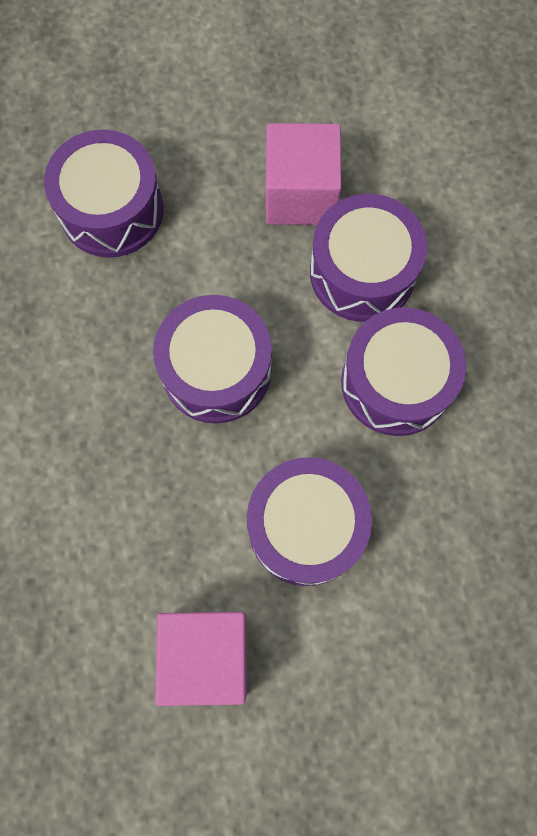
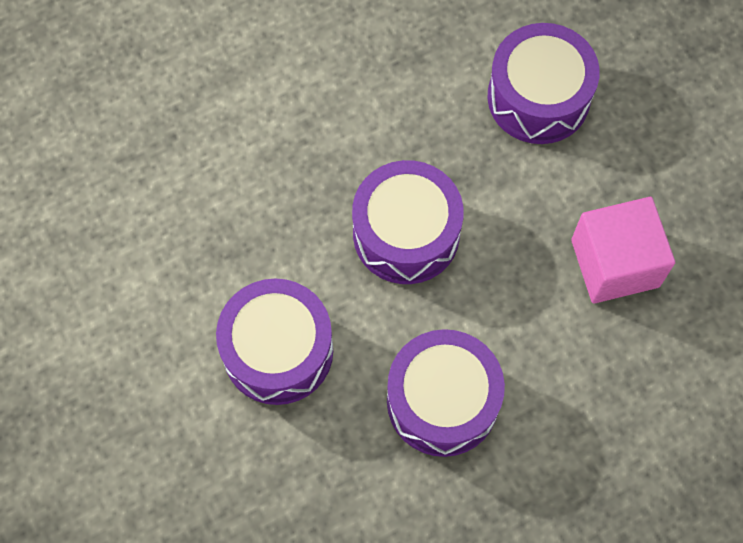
camera: 75 degrees right, 5 degrees down
(207, 654) = (145, 295): pink cube -> none
(362, 272) = (549, 343): purple drum -> none

